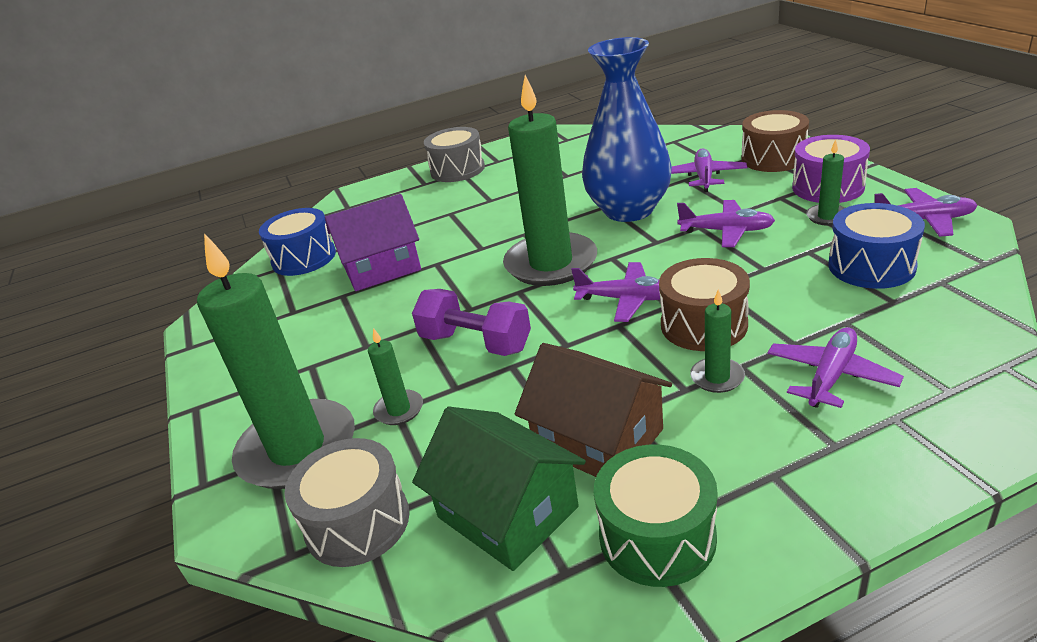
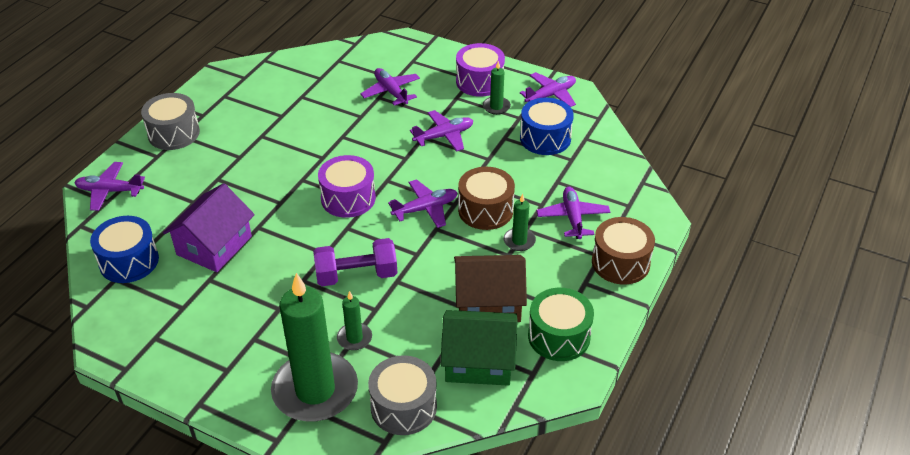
camera: 45 degrees left, 10 degrees up
(358, 200) = (110, 191): none -> purple plane
(551, 263) = (348, 198): green candle -> purple drum
(629, 210) = (362, 136): blue vase -> none
(773, 158) = (426, 63): brown drum -> brown drum (620, 262)

